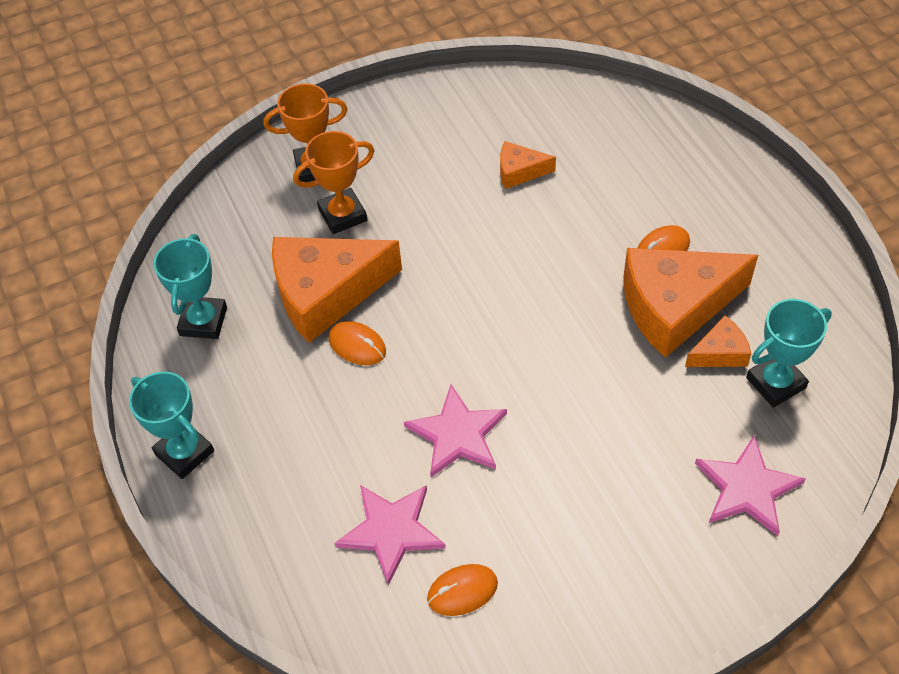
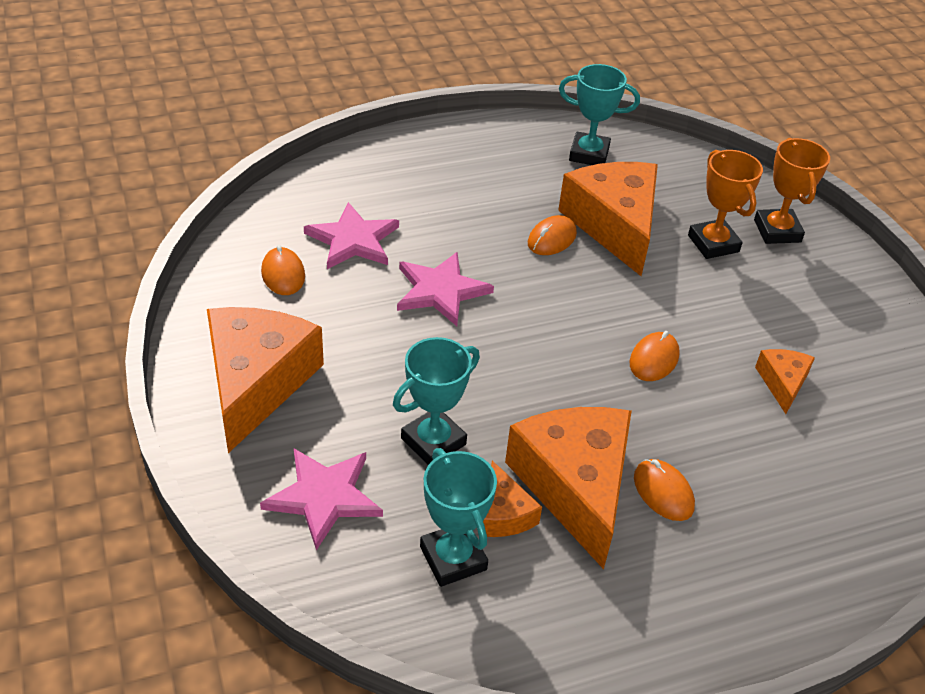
camera: 90 degrees right, 10 degrees down
(184, 453) = (457, 139): turquoise trophy -> turquoise trophy (433, 441)
(513, 257) = (654, 359): none -> orange mouse
(629, 577) = (257, 382): none -> orange cheese

